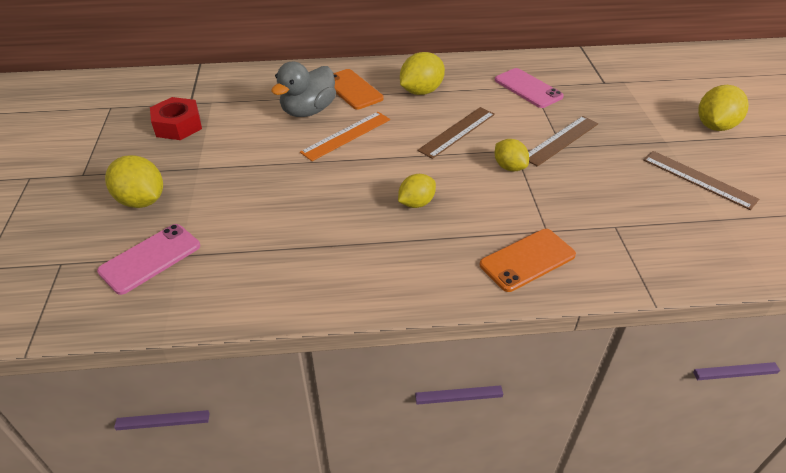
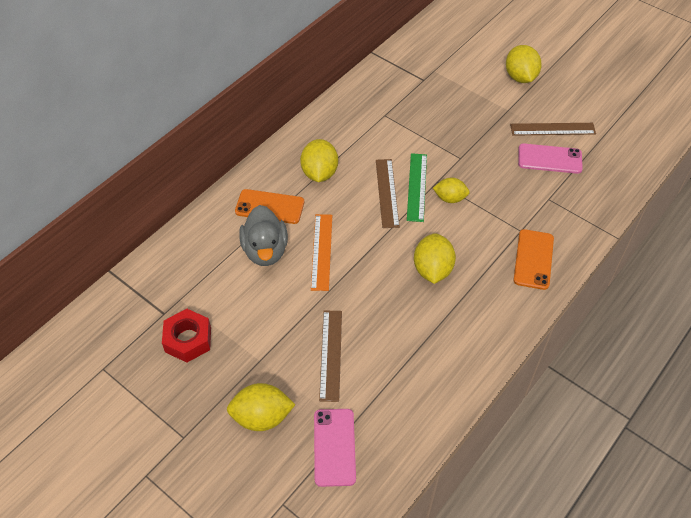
camera: 45 degrees left, 10 degrees up
(416, 203) = (432, 269): yellow lemon -> yellow lemon, size x1.52
(490, 143) = (417, 187): none -> green ruler
(528, 88) = (384, 119): pink phone -> pink phone (549, 159)
(560, 140) = (453, 153): brown ruler -> brown ruler (331, 354)

